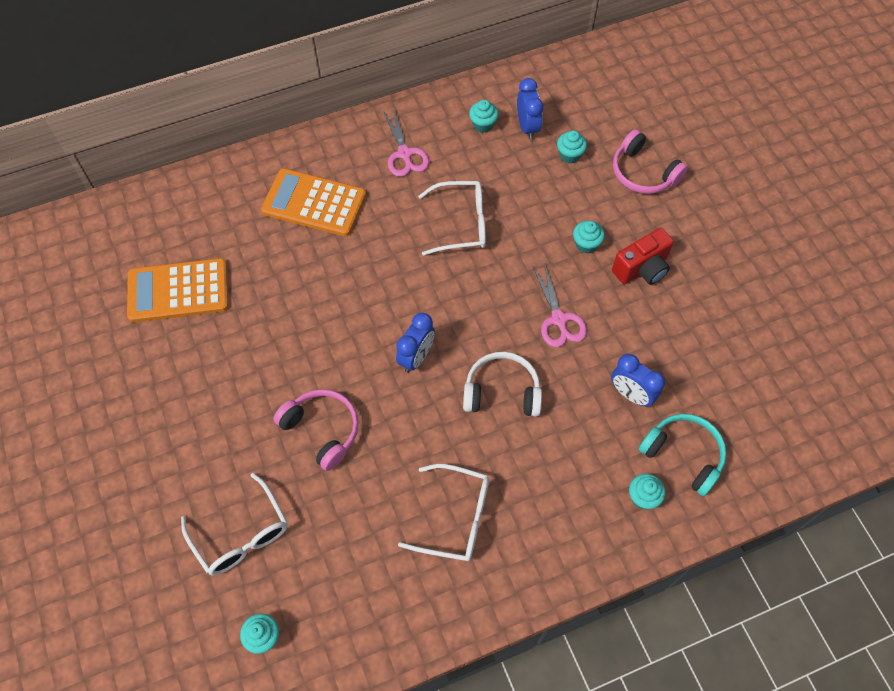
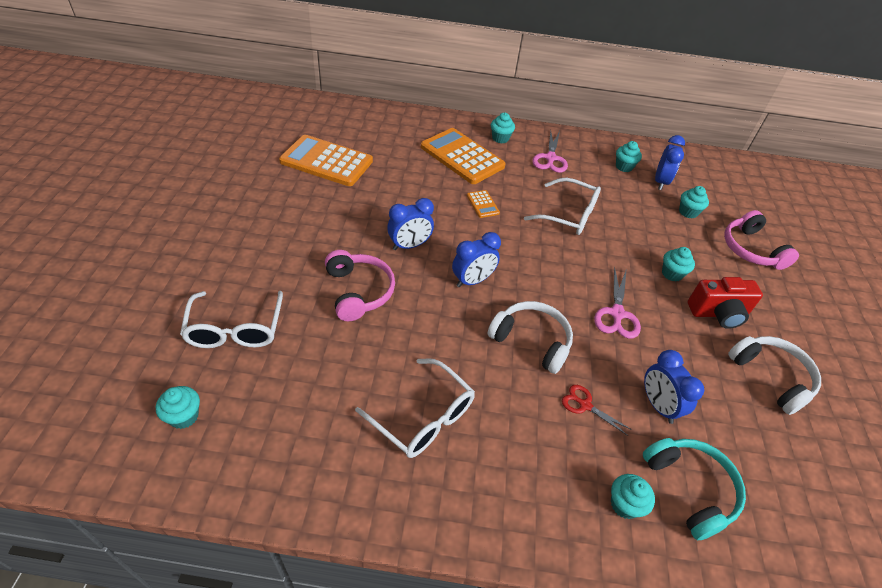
camera: 25 degrees right, 15 degrees down
(334, 350) = (409, 245): none -> blue clock
(338, 153) = (500, 138): none -> turquoise cupcake
(372, 257) = (483, 204): none -> orange calculator
(575, 429) = (585, 405): none -> red scissors
(707, 312) = (771, 377): none -> white headphones

